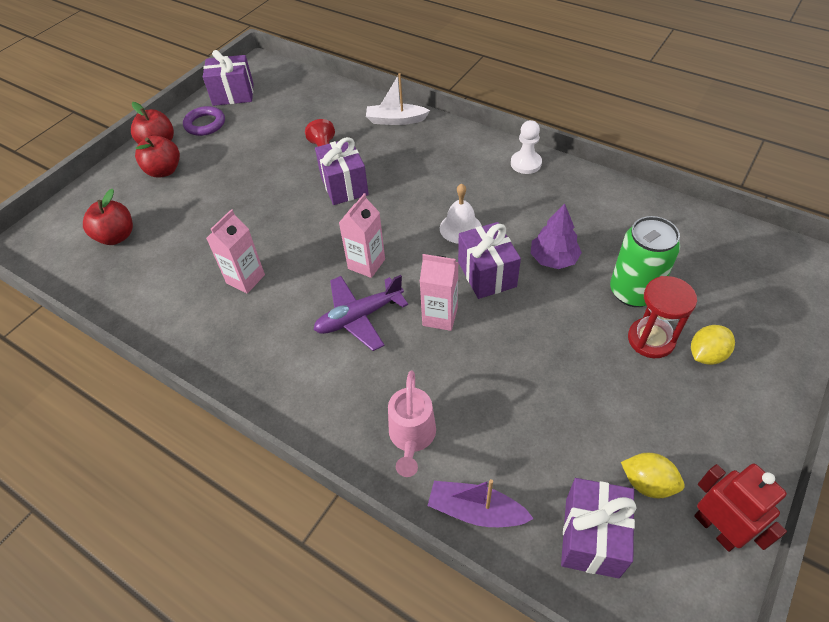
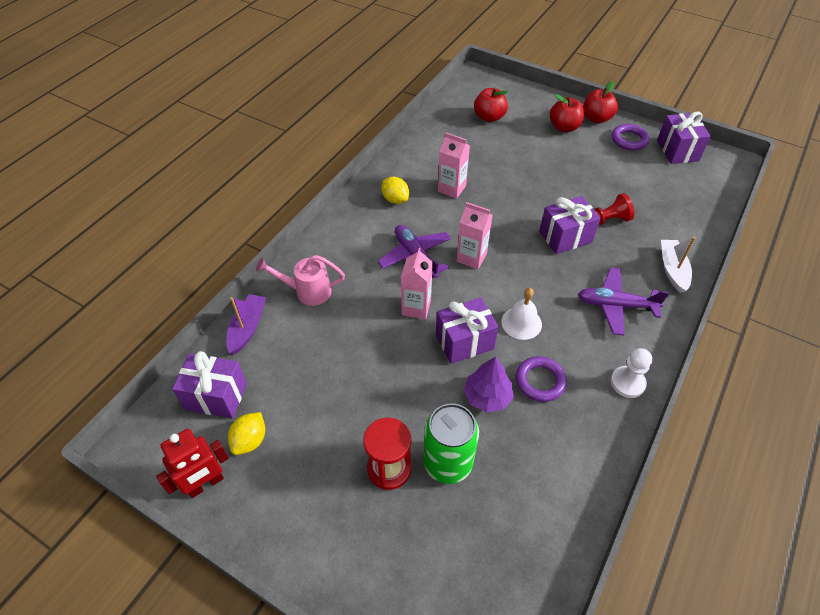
camera: 85 degrees right, 0 degrees up
(438, 160) = (616, 305): none -> purple plane
(531, 219) = (540, 381): none -> purple ring
(706, 355) = (370, 516): yellow lemon -> yellow lemon (395, 199)

